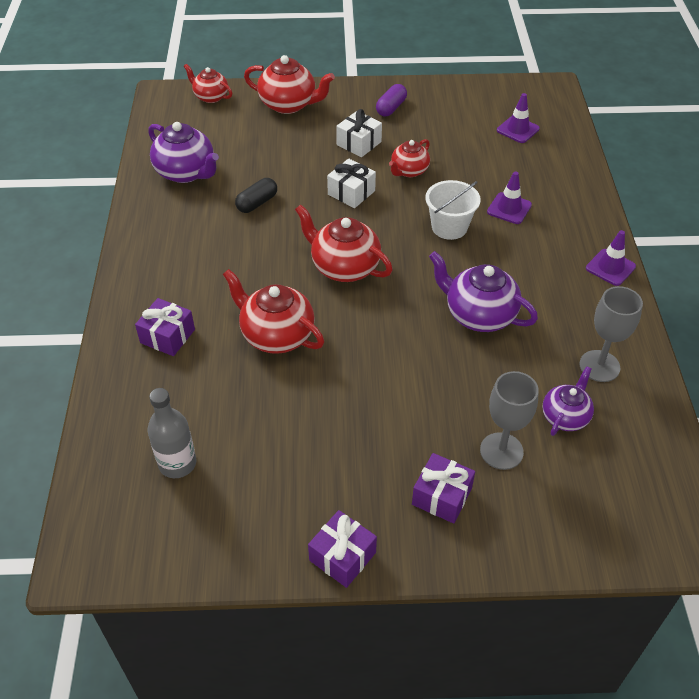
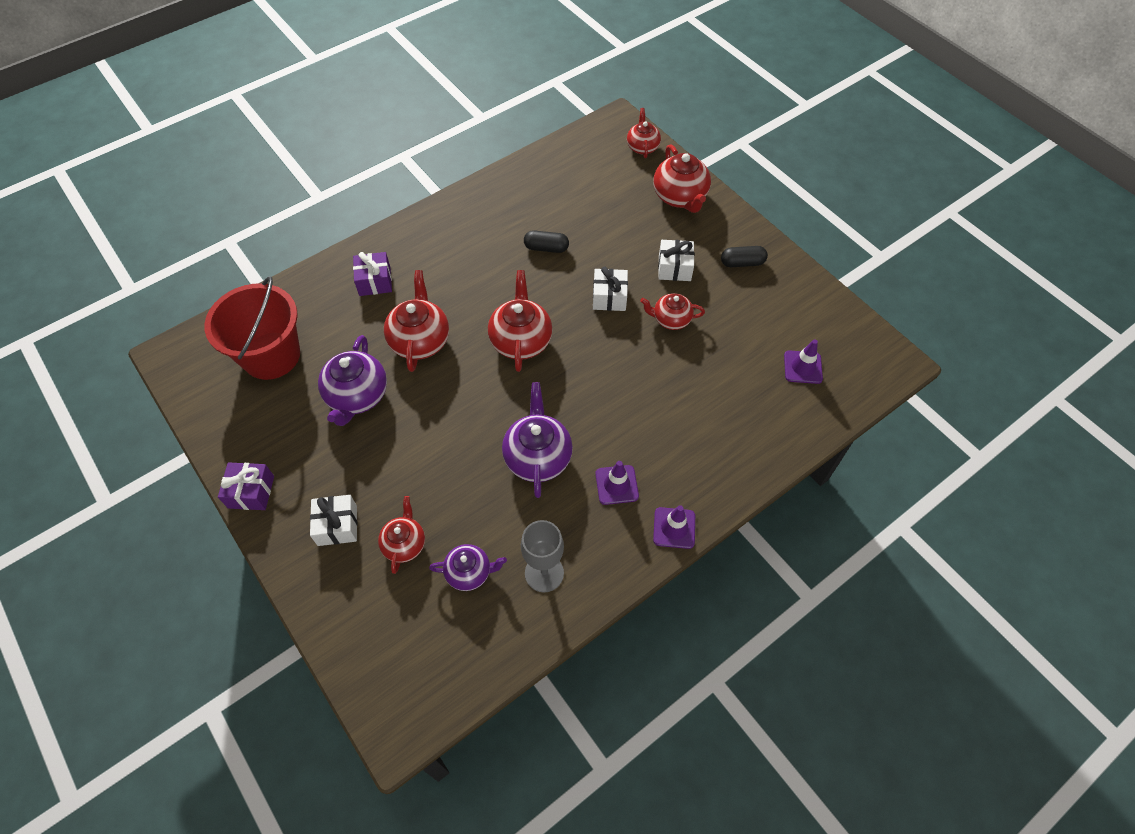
camera: 55 degrees right, 10 degrees up
(177, 463) = (271, 355): grey bottle -> red bucket
(186, 172) = (543, 188): purple teapot -> purple teapot (357, 396)
(391, 108) = (742, 263): purple capsule -> black capsule
(441, 496) = (337, 525): purple gift -> white gift
(449, 227) = (625, 384): white bucket -> none
(501, 451) = (404, 544): grey goblet -> red teapot
(509, 208) = (686, 414): purple traffic cone -> purple traffic cone (616, 485)

